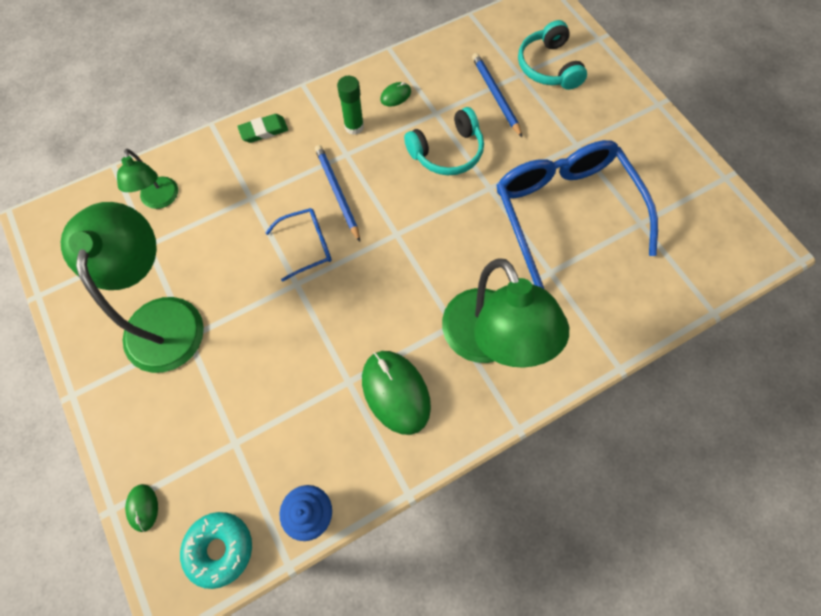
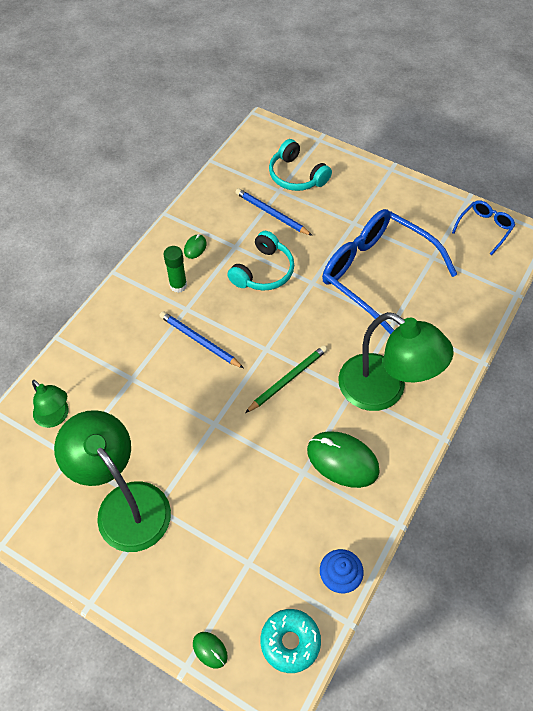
camera: 30 degrees left, 10 degrees down
(264, 131) = (106, 322): green eraser -> none
(307, 246) = (203, 391): blue glasses -> blue glasses (484, 228)
(397, 276) = (288, 379): none -> green pencil

